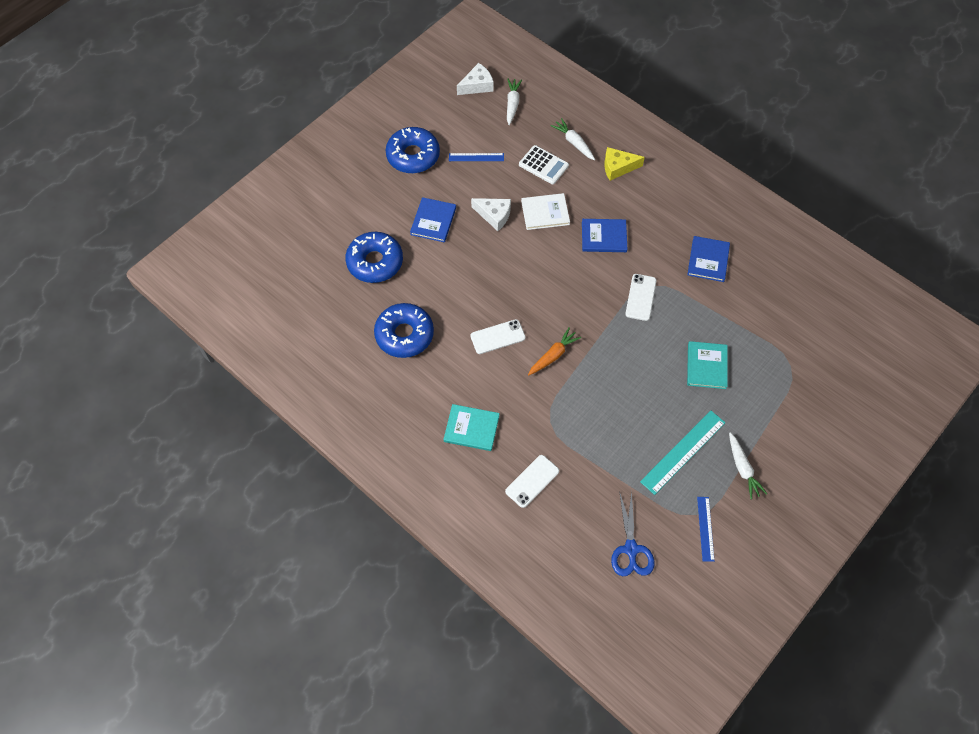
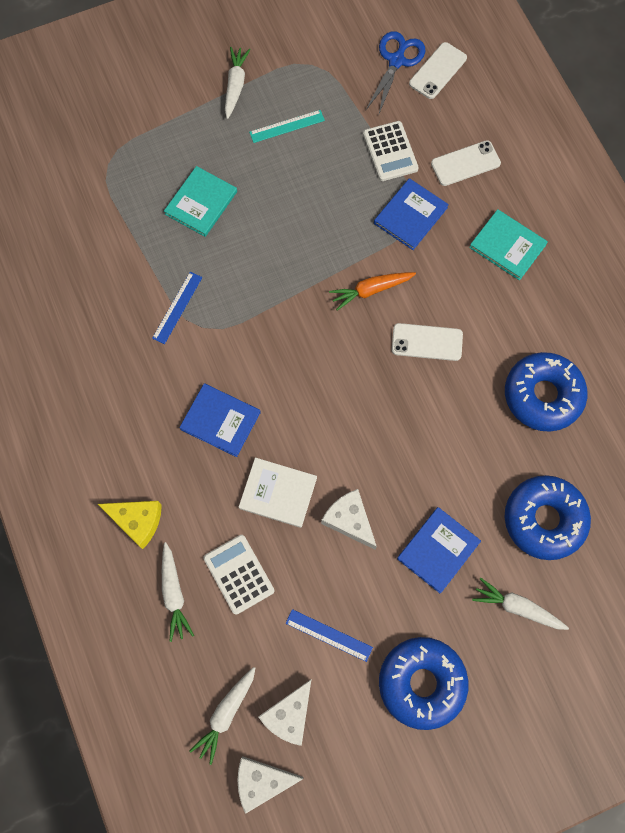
camera: 155 degrees left, 10 degrees up
(373, 211) = (517, 607): none -> white carrot
(478, 116) = (289, 715): none -> white cheese
(594, 465) = (390, 151): none -> white calculator
(641, 297) = (224, 317): white phone -> white phone (437, 71)
(683, 452) = (287, 126): turquoise ruler -> turquoise ruler, size x0.59
(705, 528) = (310, 49): blue ruler -> blue ruler (177, 307)
(708, 260) = (110, 329): blue book -> blue book (410, 215)

